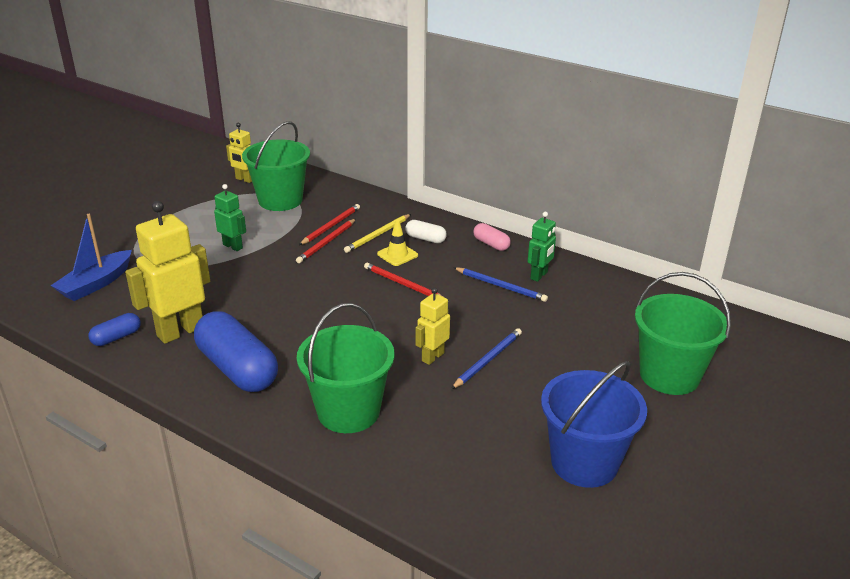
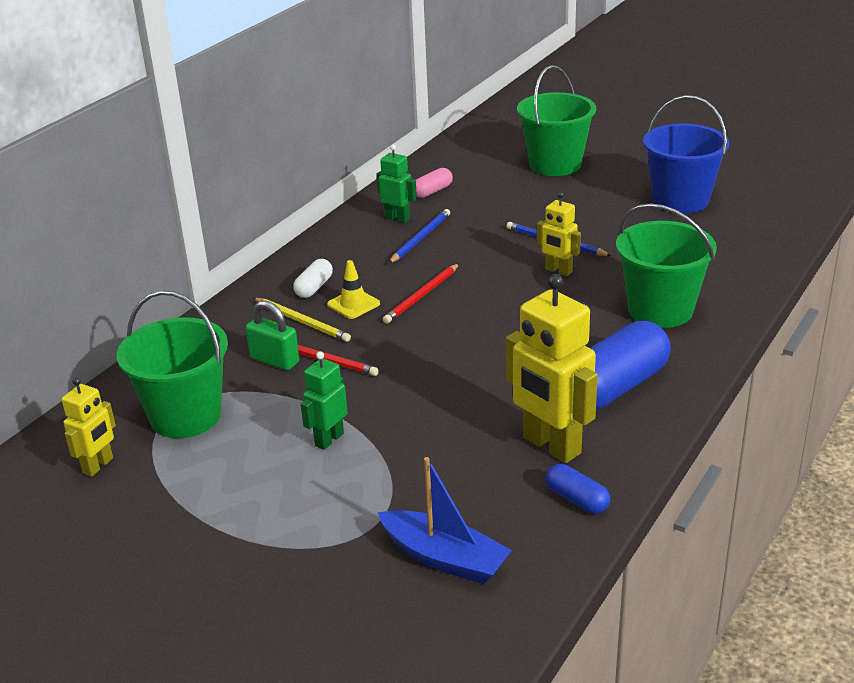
camera: 90 degrees left, 0 degrees up
(331, 226) = (274, 360): red pencil -> green padlock
(491, 244) = (329, 246): pink capsule -> pink capsule (432, 191)

